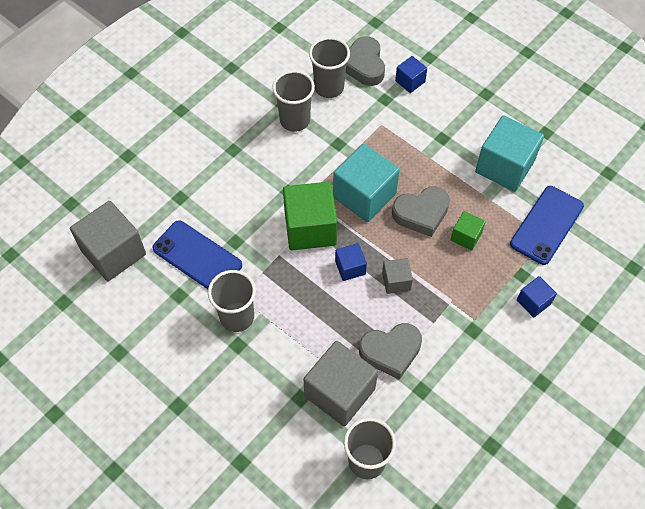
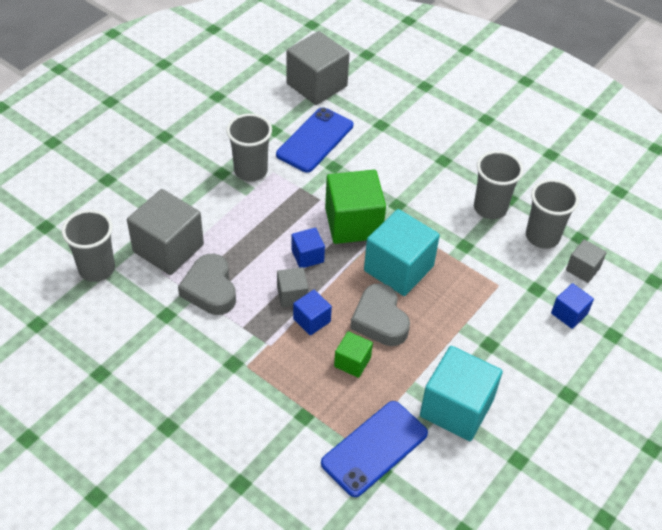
camera: 85 degrees right, 10 degrees down
(364, 65) = (583, 269): grey heart -> grey cube
(533, 302) = (268, 425): blue cube -> blue cube (311, 320)
(546, 225) = (374, 448): blue phone -> blue phone turned 75 degrees counterclockwise

